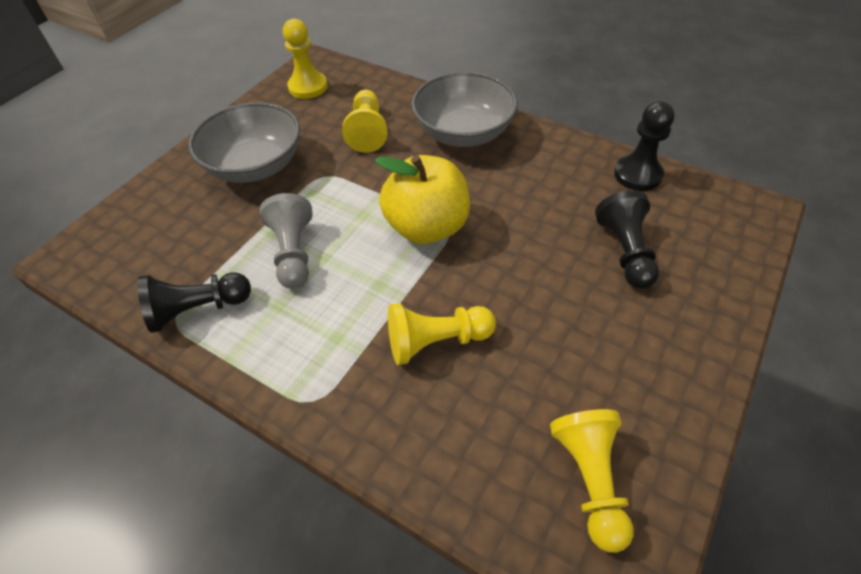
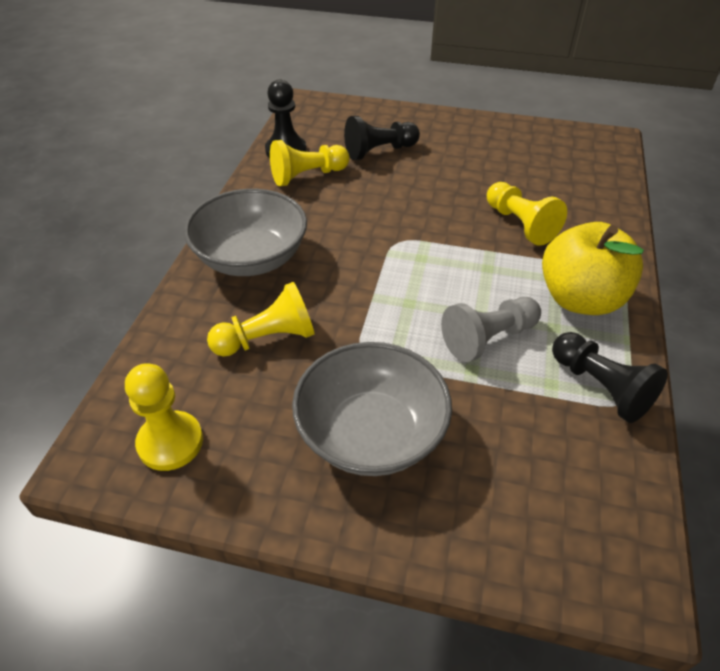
camera: 110 degrees left, 5 degrees down
(427, 227) = (404, 254): yellow apple -> yellow apple (580, 299)
(590, 479) = (566, 152): yellow pawn -> yellow pawn (307, 176)

